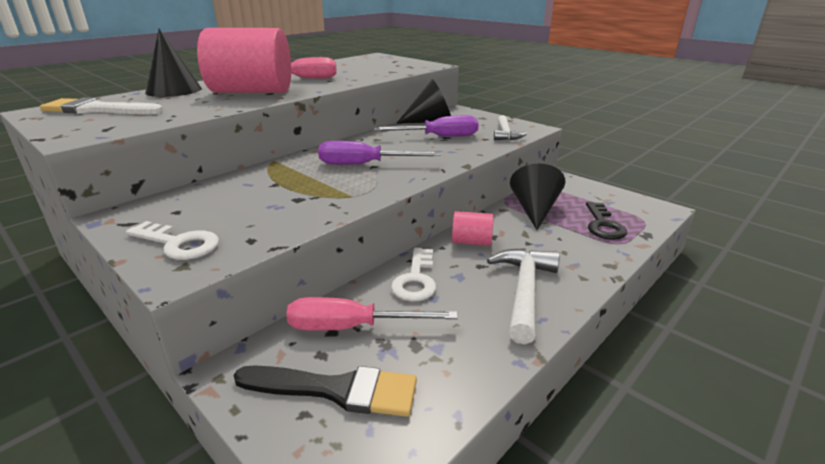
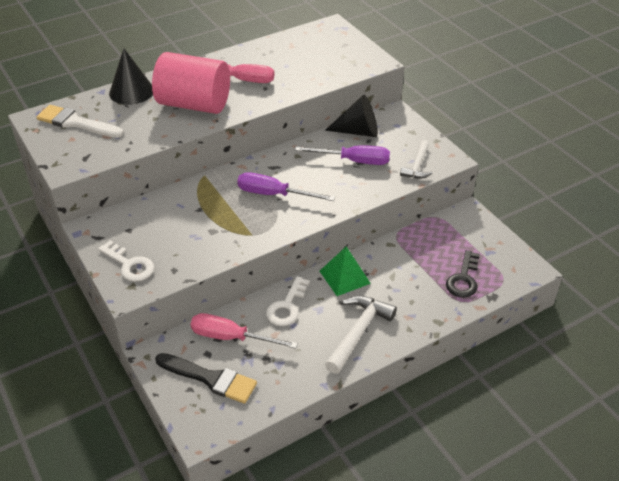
camera: 15 degrees right, 15 degrees up
(471, 242) = (344, 277): pink cylinder -> green pyramid
(534, 210) = (416, 250): black cone -> none

